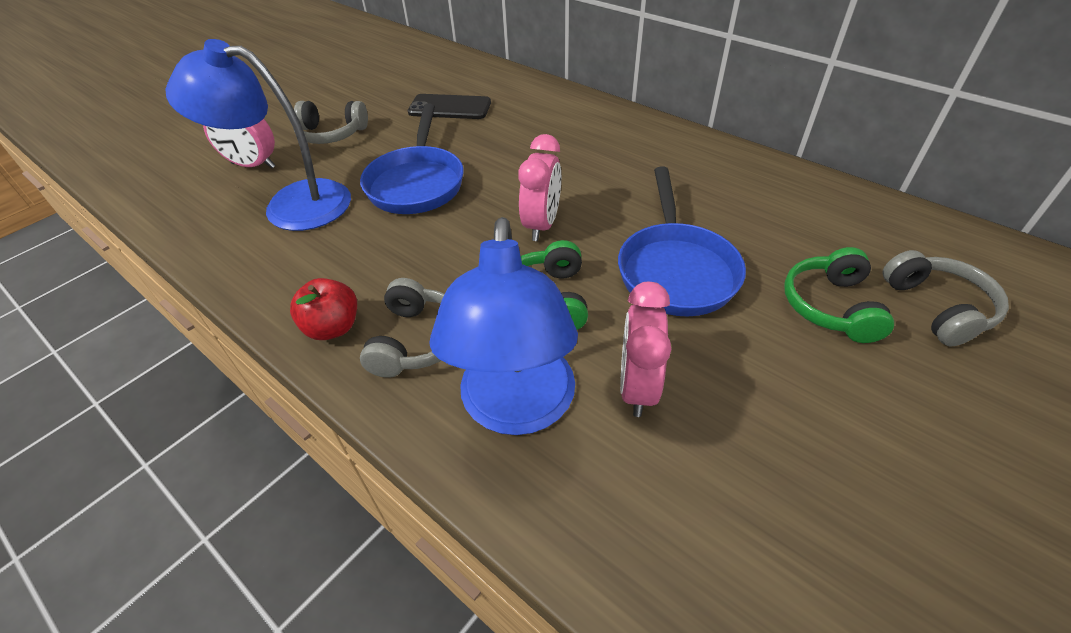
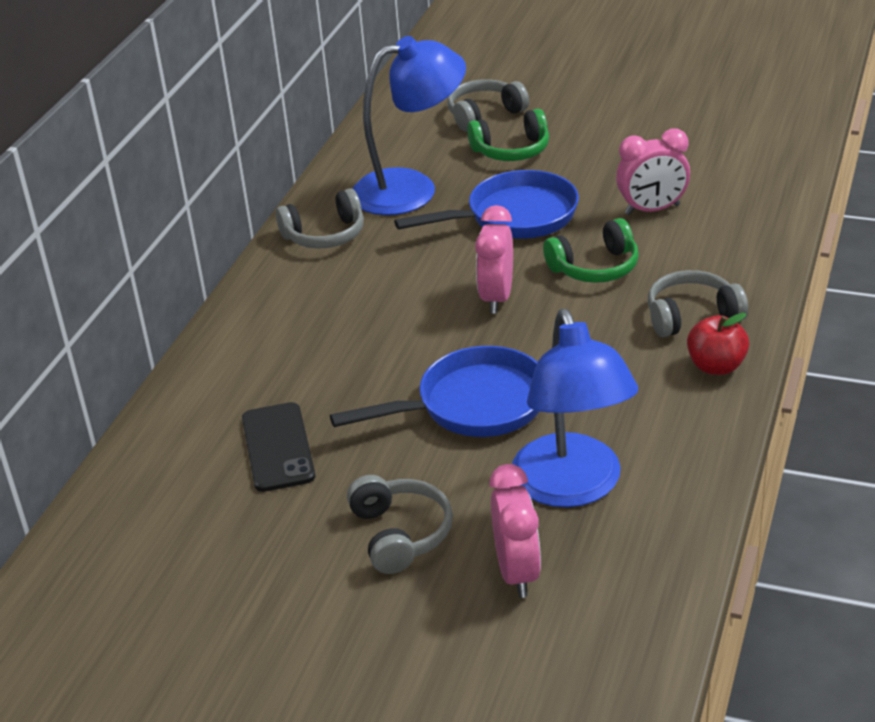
camera: 110 degrees left, 10 degrees down
(517, 409) = (713, 251): blue lamp -> blue lamp (411, 189)
(541, 225) = (496, 298): pink clock -> pink clock turned 75 degrees counterclockwise
(697, 158) = (325, 235): none -> grey headphones

